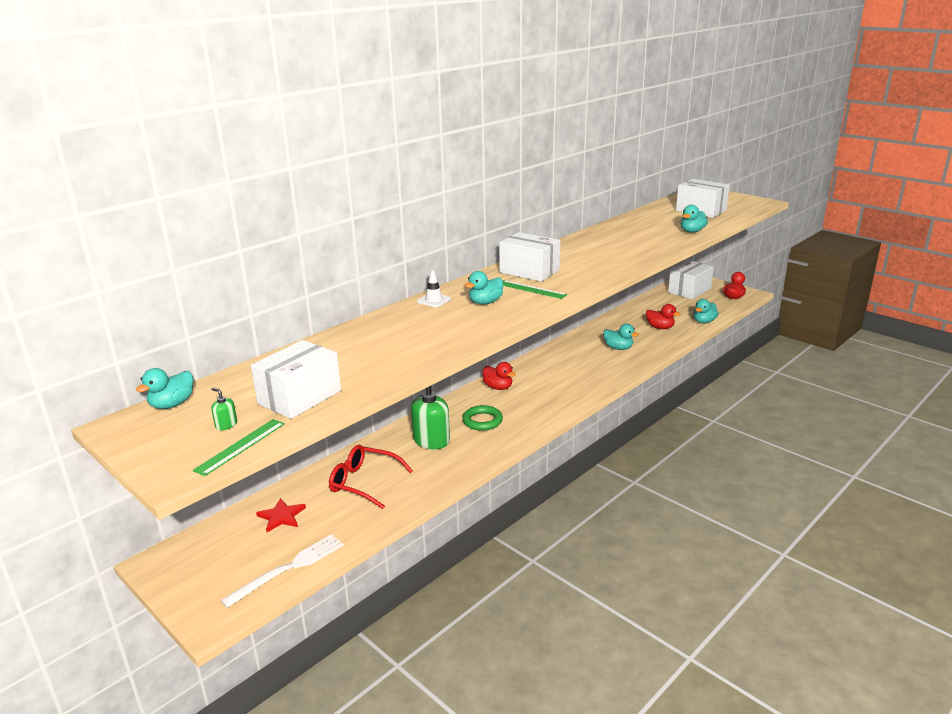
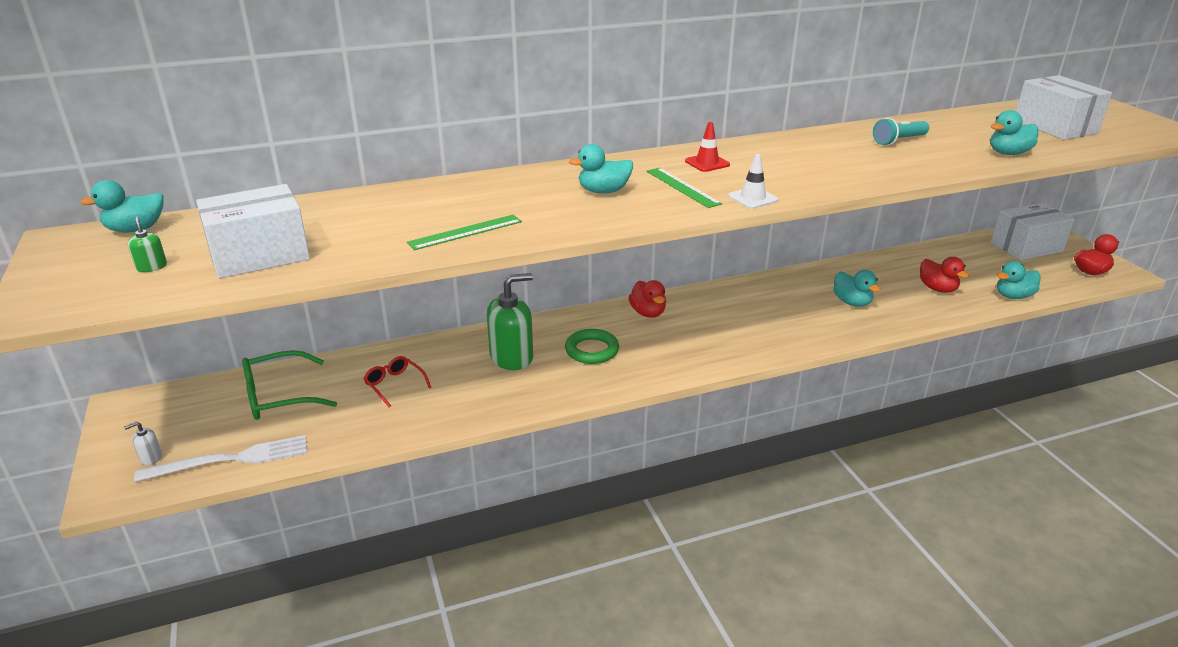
camera: 25 degrees right, 5 degrees up
(220, 588) = (150, 457): none -> white soap dispenser
(240, 446) = (132, 296): green ruler -> green ruler (465, 232)
(281, 516) = (279, 396): red star -> green glasses
(364, 482) = (394, 385): red glasses -> red glasses, size x0.59
(434, 300) = (545, 175): white traffic cone -> white traffic cone (752, 198)
(529, 271) = (707, 163): white box -> red traffic cone
(626, 235) = (898, 141): none -> turquoise flashlight

